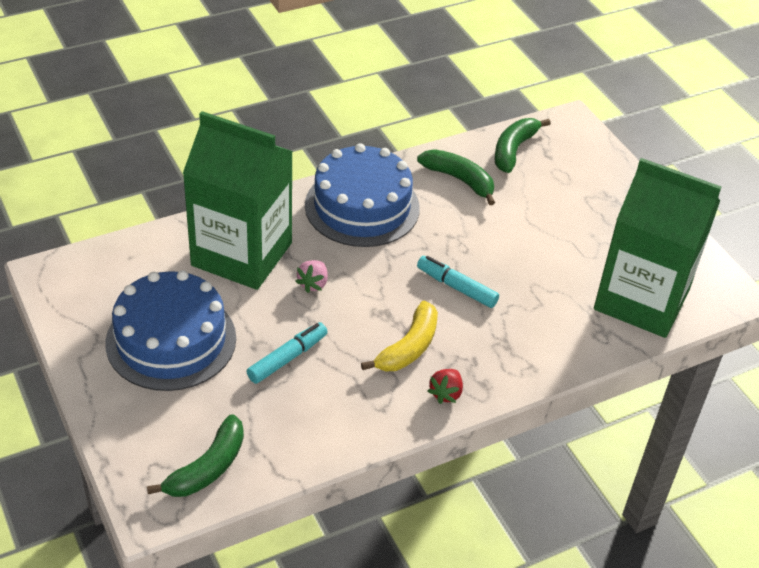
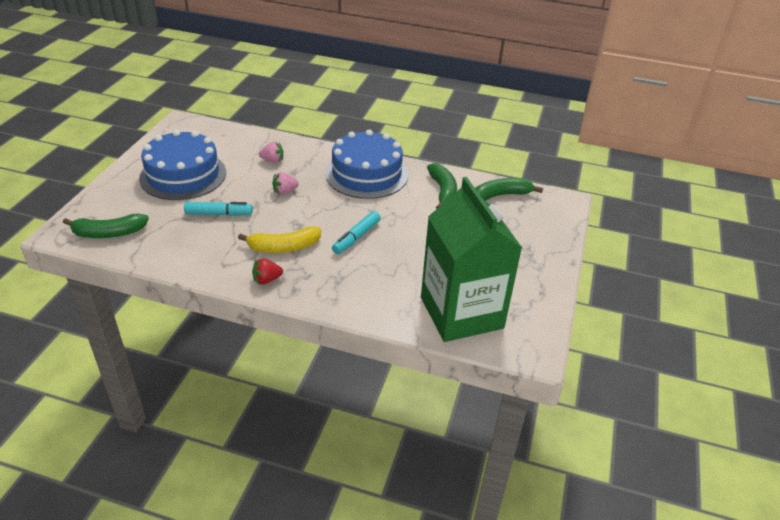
camera: 45 degrees right, 5 degrees down
(242, 254) = (272, 160): green carton -> pink strawberry
(456, 287) = (356, 237): turquoise marker -> turquoise marker turned 135 degrees counterclockwise

